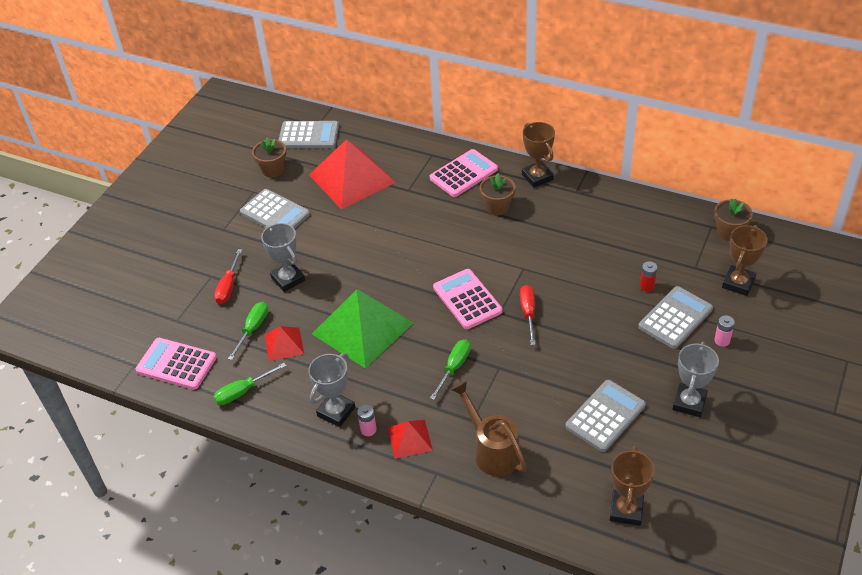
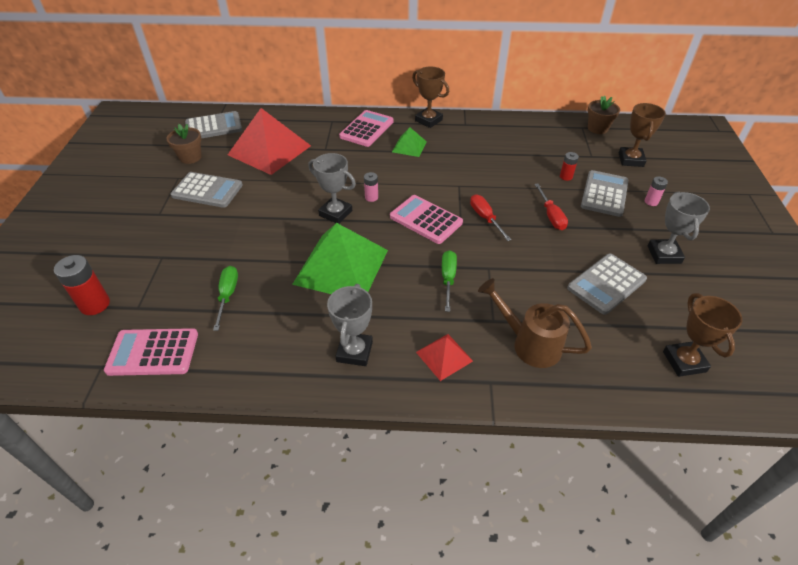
camera: 25 degrees left, 0 degrees up
(144, 307) = (95, 304): none -> red battery
(228, 286) = (184, 262): red screwdriver -> red screwdriver (551, 216)
(243, 391) = (242, 360): green screwdriver -> none
(284, 344) = (267, 301): red pyramid -> none
(288, 279) = (245, 242): grey trophy -> grey trophy (335, 213)
(368, 429) = (397, 360): pink battery -> pink battery (371, 197)
(497, 207) = (409, 146): brown flower pot -> green pyramid
(605, 416) = (606, 284): grey calculator -> grey calculator turned 150 degrees counterclockwise

